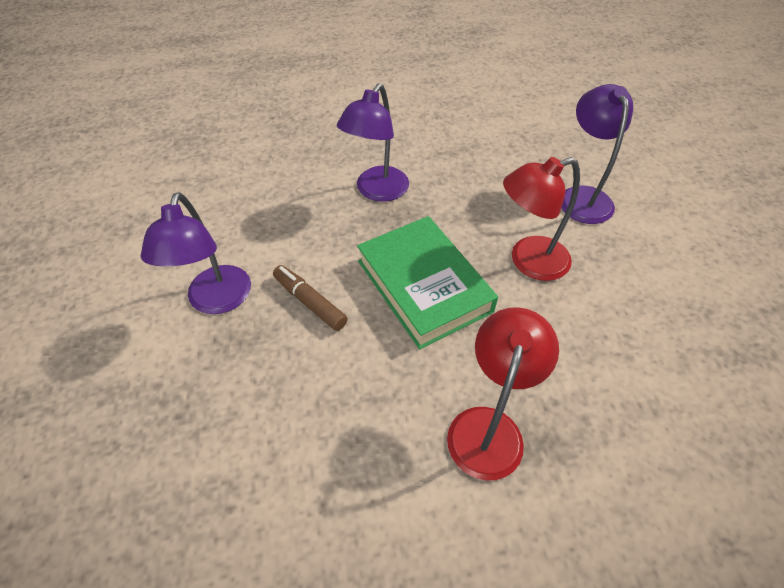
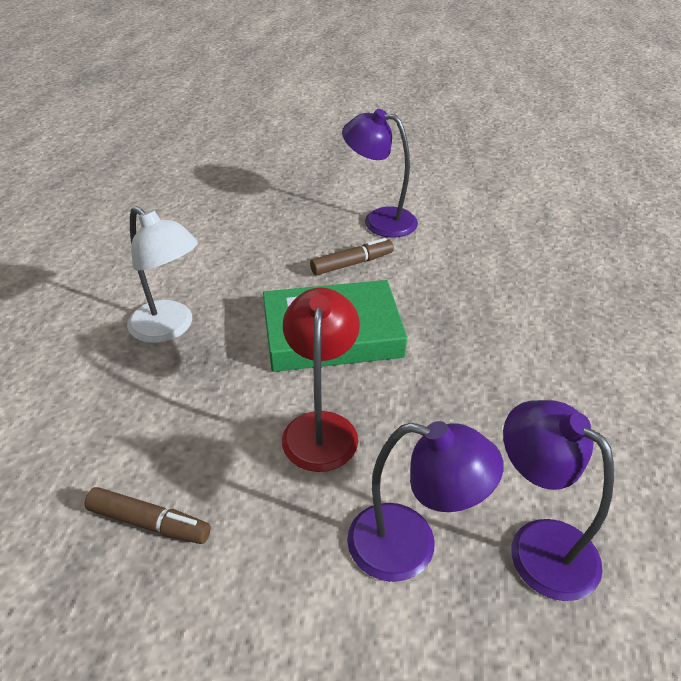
camera: 110 degrees right, 10 degrees down
(377, 191) = (488, 336): purple lamp -> purple lamp (538, 545)
(489, 427) = (169, 328): red lamp -> white lamp
(677, 329) = (149, 522): none -> brown marker

